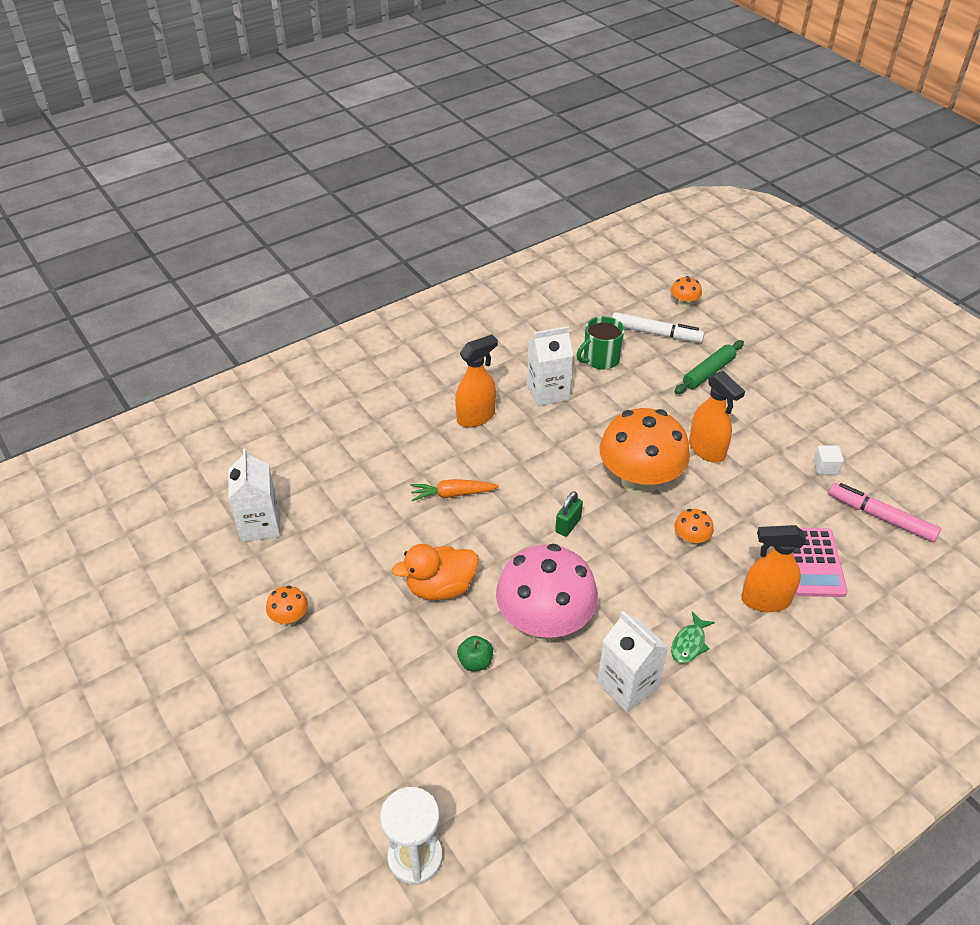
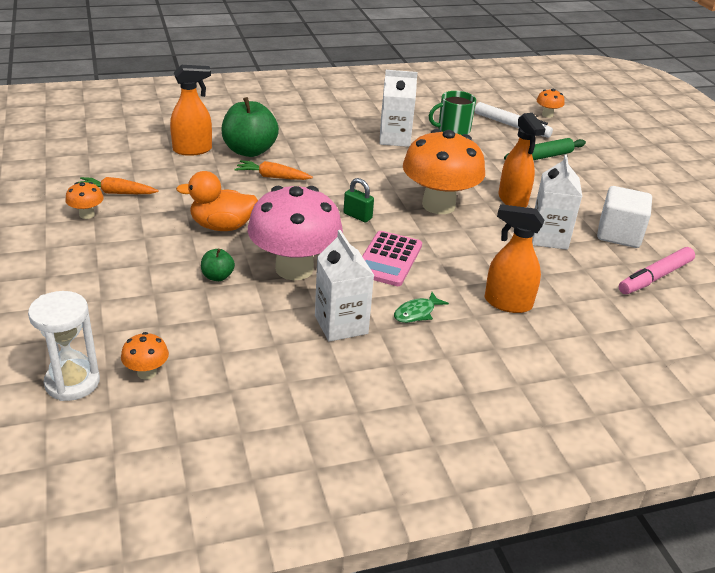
camera: 15 degrees right, 10 degrees down
(260, 525) = (106, 159): white carton -> white carton (548, 237)
(302, 574) = (116, 193): none -> orange carrot
(407, 461) = (249, 151): none -> green apple
(476, 417) = (324, 139): orange spray bottle -> orange spray bottle (193, 150)
(568, 525) = (357, 216): green padlock -> green padlock turned 75 degrees clockwise
(691, 540) = (462, 250): orange mushroom -> orange mushroom (147, 372)
(812, 562) = (569, 290): pink calculator -> pink calculator (388, 259)
(825, 467) = (619, 234): white cube -> white cube, size x2.02
(881, 517) = (655, 277): pink marker -> pink marker turned 90 degrees counterclockwise

